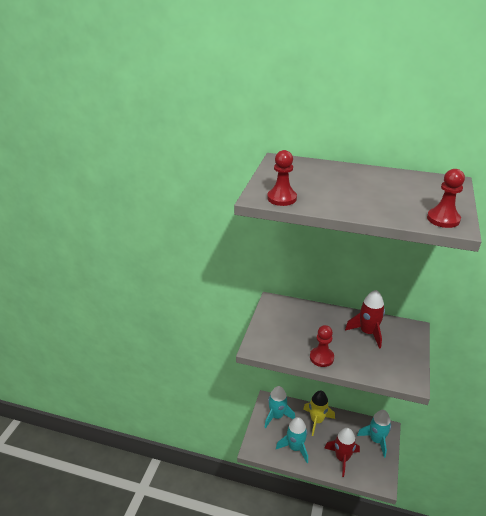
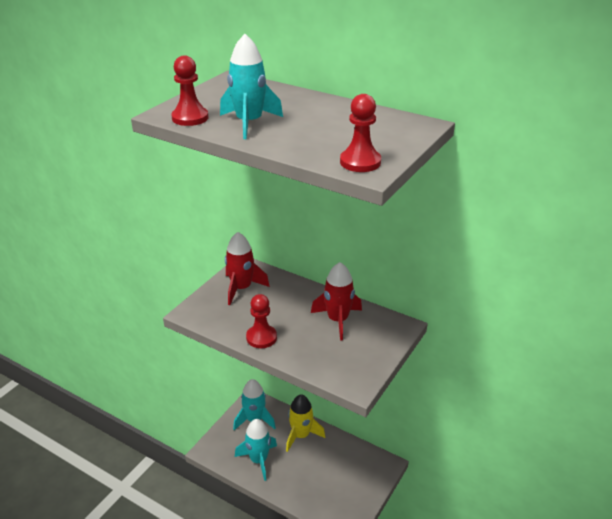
camera: 15 degrees right, 0 degrees up
(342, 458) = (311, 485): red rocket -> red rocket (241, 288)
(376, 440) = (365, 474): turquoise rocket -> turquoise rocket (249, 123)

